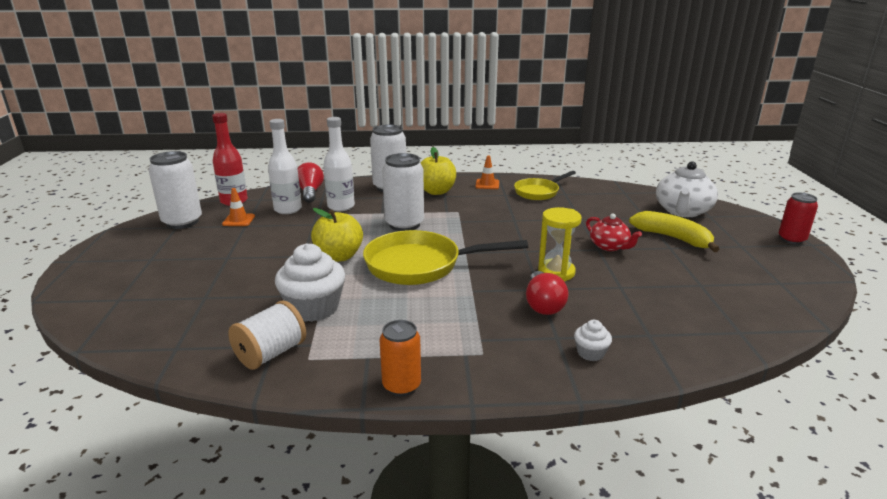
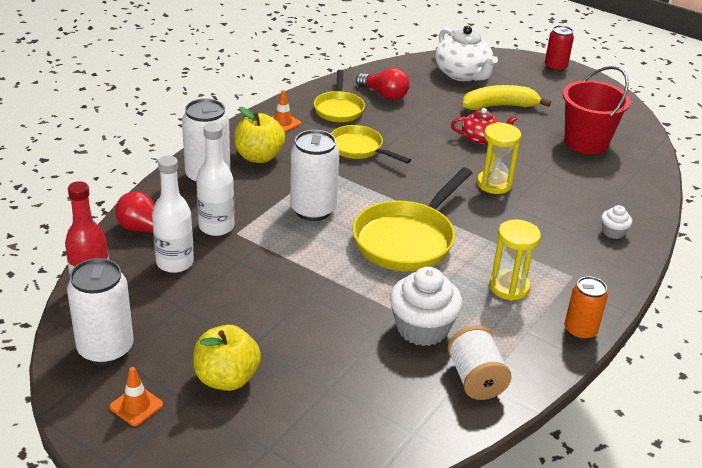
camera: 55 degrees left, 10 degrees up
(238, 220) = (158, 306): orange traffic cone -> orange traffic cone (136, 406)
(339, 256) = (336, 275): yellow apple -> yellow apple (227, 378)
(419, 327) = (509, 287): none -> yellow hourglass
(504, 213) = (359, 149): none -> yellow pan
(543, 304) = (534, 216): red light bulb -> red light bulb (384, 95)
(709, 291) = (586, 142): none -> red bucket

